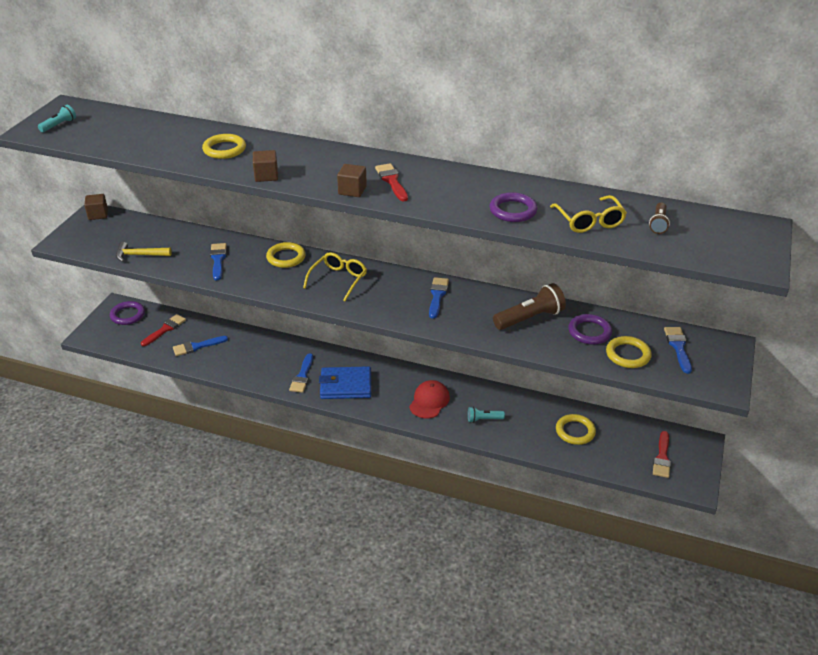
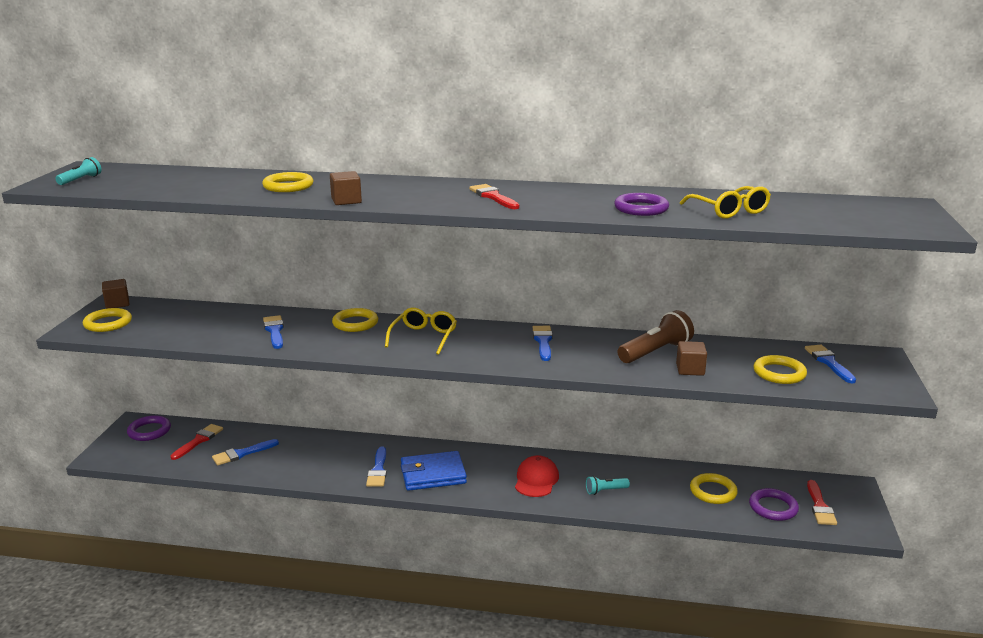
camera: 10 degrees left, 15 degrees down
(87, 237) = (108, 323): none -> yellow ring
(140, 255) = (177, 334): yellow hammer -> none
(352, 190) = (452, 205): brown cube -> brown cube (690, 369)
(589, 332) = (726, 358): purple ring -> purple ring (773, 507)
(658, 224) = (803, 208): brown flashlight -> none

